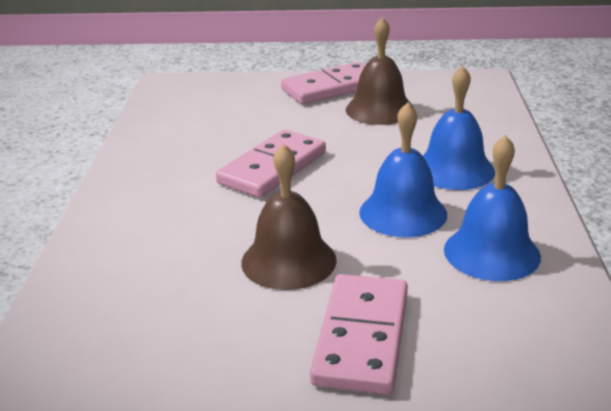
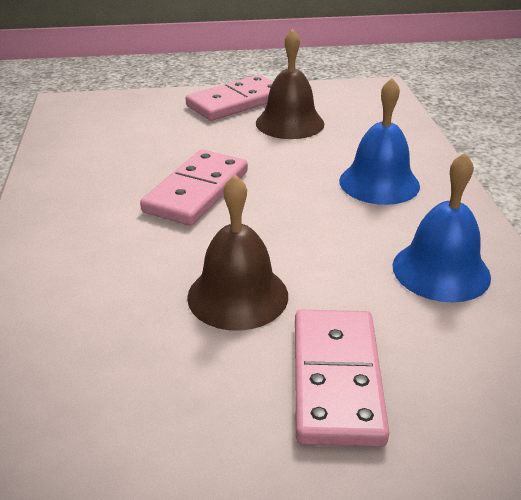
camera: 10 degrees left, 5 degrees up
(403, 213) = (341, 233): blue bell -> none

